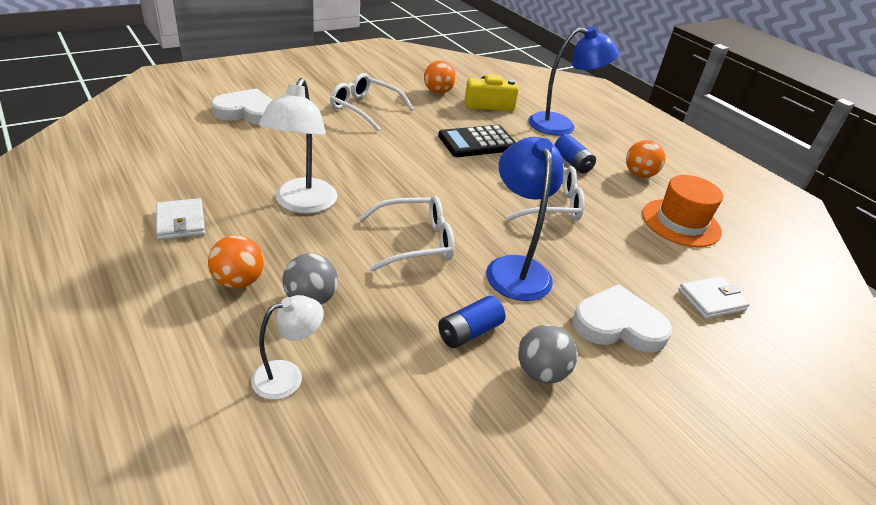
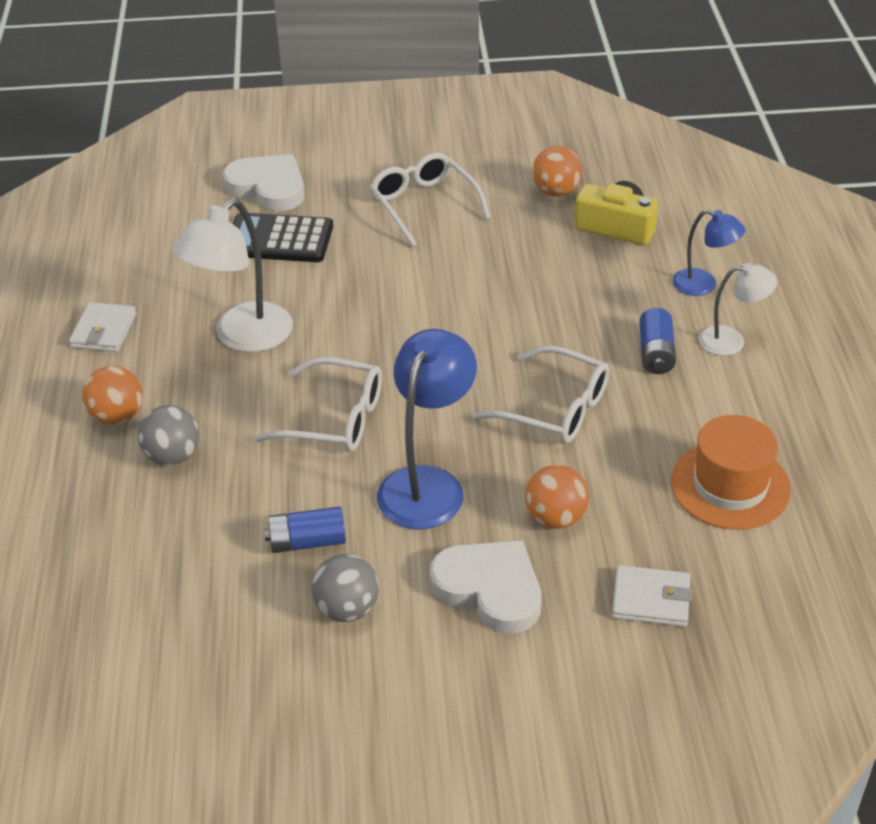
camera: 35 degrees right, 5 degrees up
(288, 376) = (99, 528): white lamp -> white lamp (731, 341)
(477, 142) = (540, 291): black calculator -> black calculator (279, 239)
(561, 125) = (703, 285): blue lamp -> blue lamp, size x0.58
(639, 174) = (747, 396): orange ball -> orange ball (555, 518)

